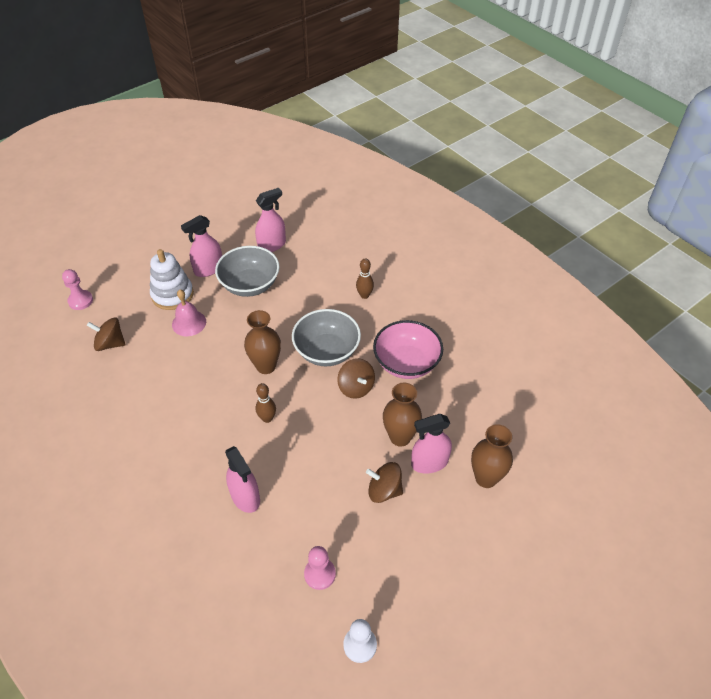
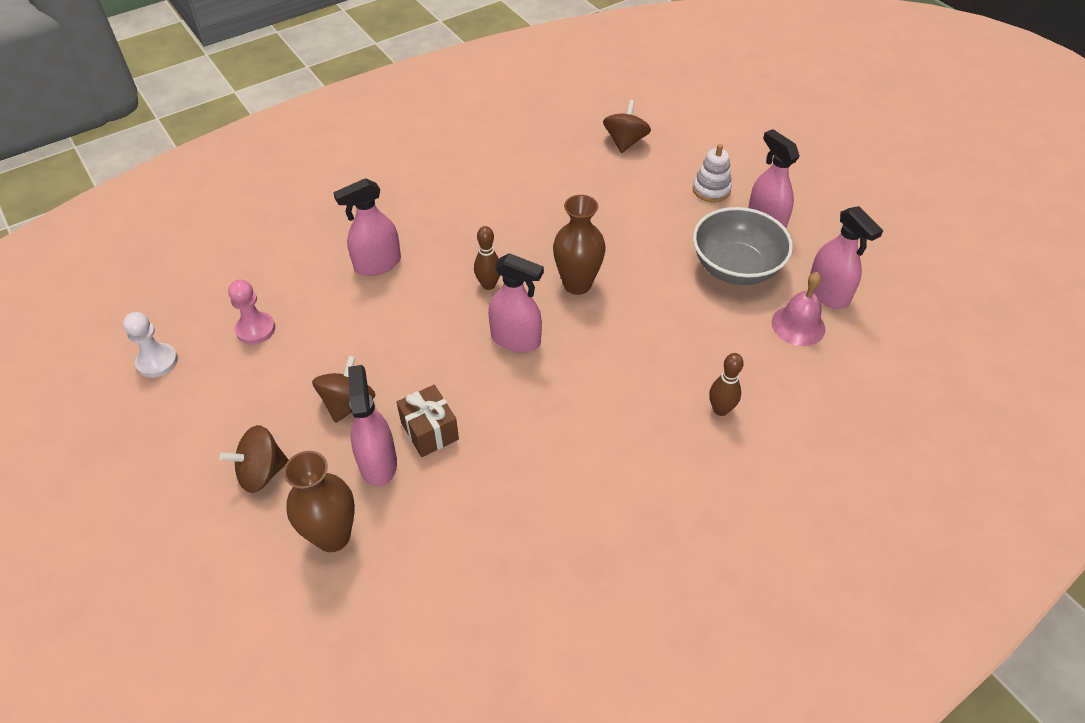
camera: 95 degrees right, 0 degrees up
(80, 301) = (697, 112): pink pawn -> none
(172, 295) = (711, 190): white stacking toy -> white stacking toy, size x0.65
(189, 323) = (659, 207): pink bell -> pink bell (798, 325)
(318, 397) = (516, 339): none -> pink spray bottle
(327, 351) = (600, 353): grey bowl -> none
(356, 387) = (528, 384): brown spinning top -> brown spinning top (262, 472)
(400, 437) = (429, 431): brown vase -> brown gift
(406, 363) = (569, 455): pink bowl -> none

